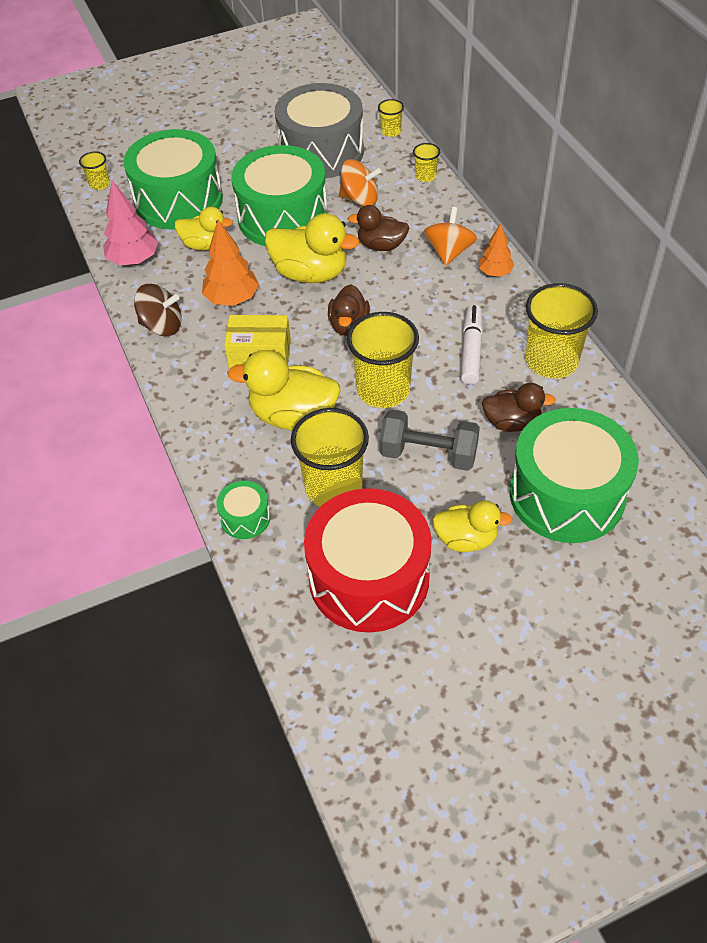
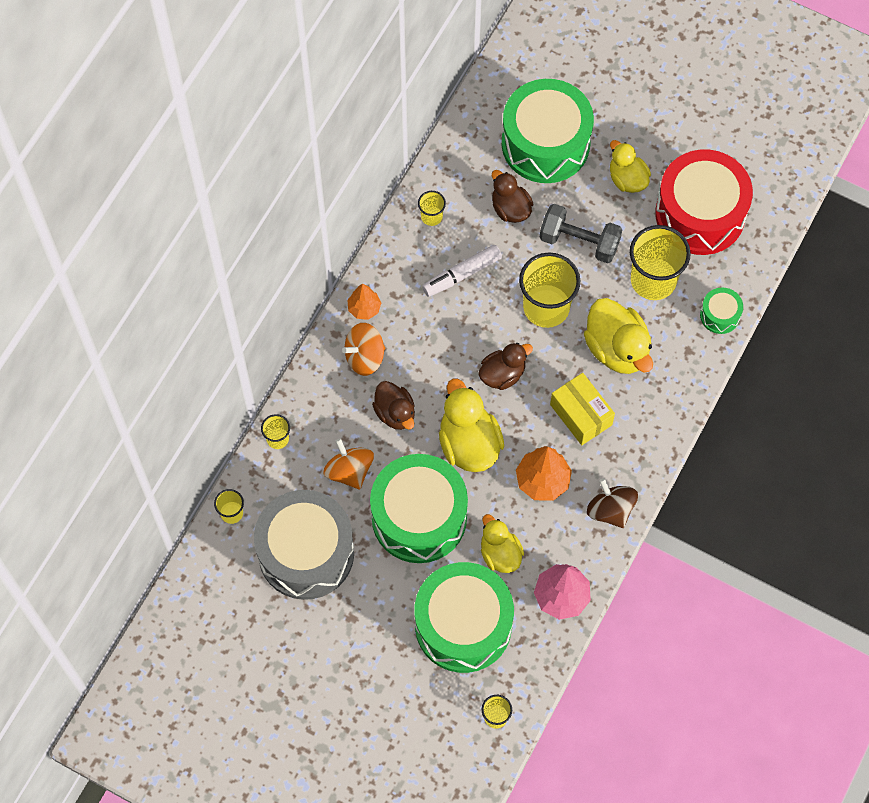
camera: 130 degrees left, 15 degrees up
(428, 454) = (579, 242): grey dumbbell -> grey dumbbell turned 45 degrees counterclockwise
(551, 361) = (431, 216): yellow cup -> yellow cup, size x0.47

